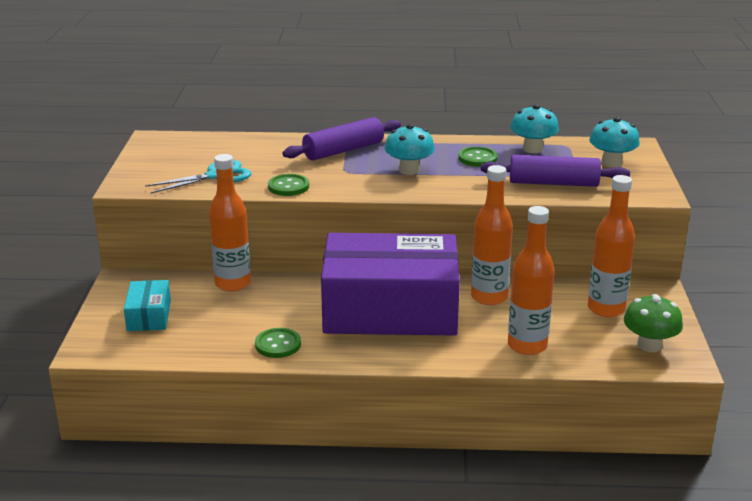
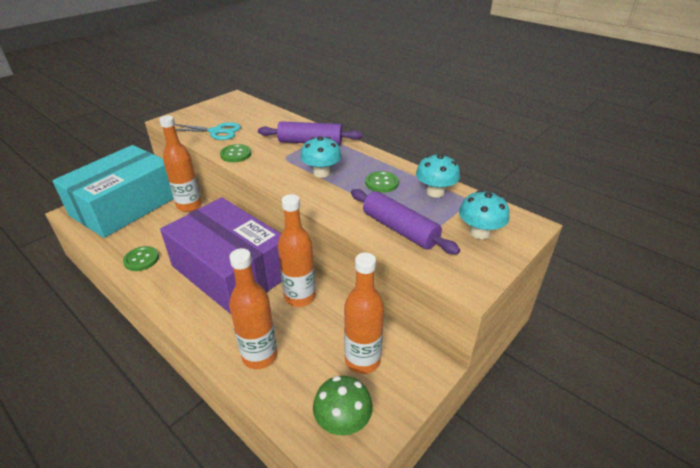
camera: 40 degrees right, 10 degrees up
(149, 316) = (125, 205): turquoise box -> turquoise box, size x2.44

